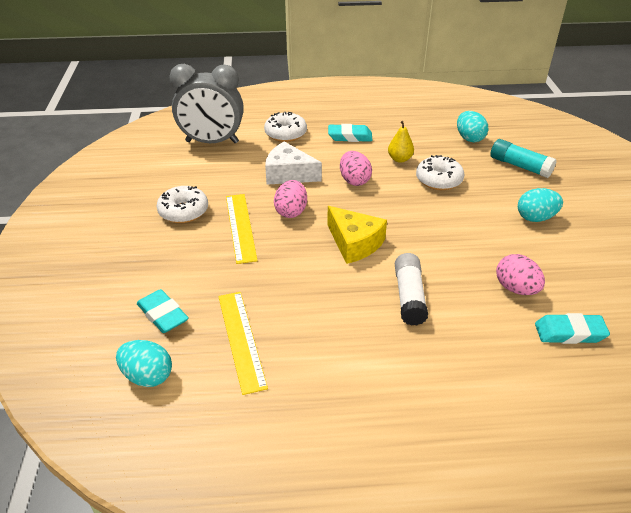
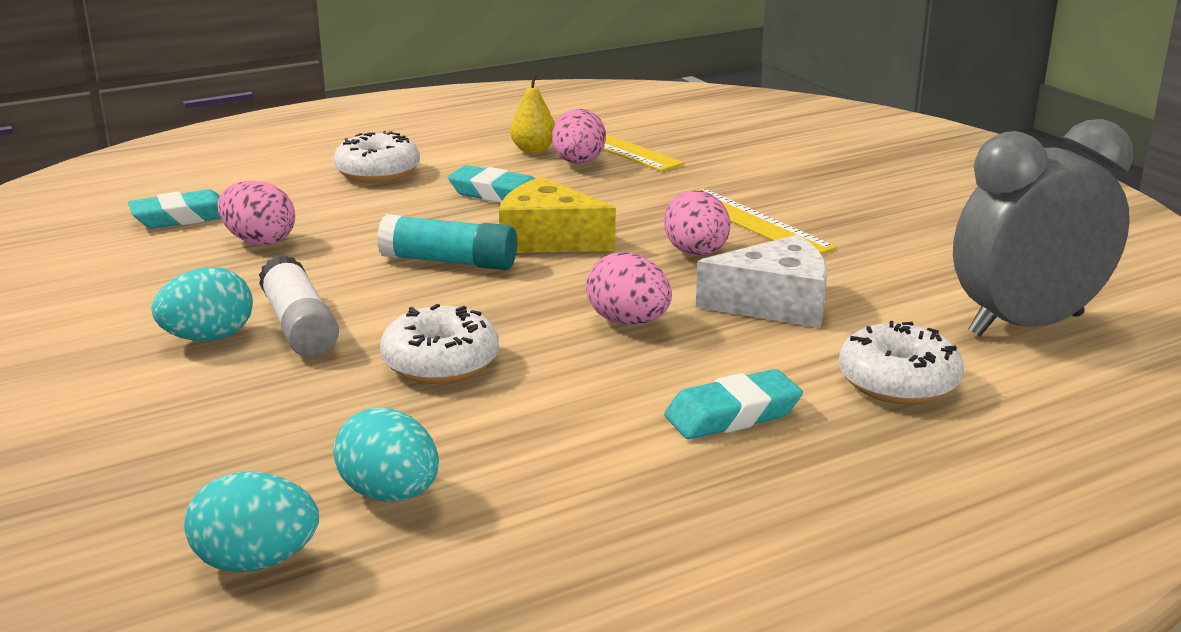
camera: 155 degrees right, 15 degrees down
(148, 376) = (680, 116): turquoise egg -> turquoise egg (256, 562)
(163, 315) = (729, 144): turquoise eraser -> turquoise eraser (496, 194)
(183, 211) = (871, 220): white donut -> white donut (378, 172)
(283, 322) = (578, 163): none -> pink egg
(399, 159) = (559, 388): yellow pear -> yellow pear (533, 150)
(409, 296) = (425, 207): white glue stick -> white glue stick (299, 327)
(519, 166) = (233, 442): turquoise glue stick -> turquoise glue stick (449, 262)

